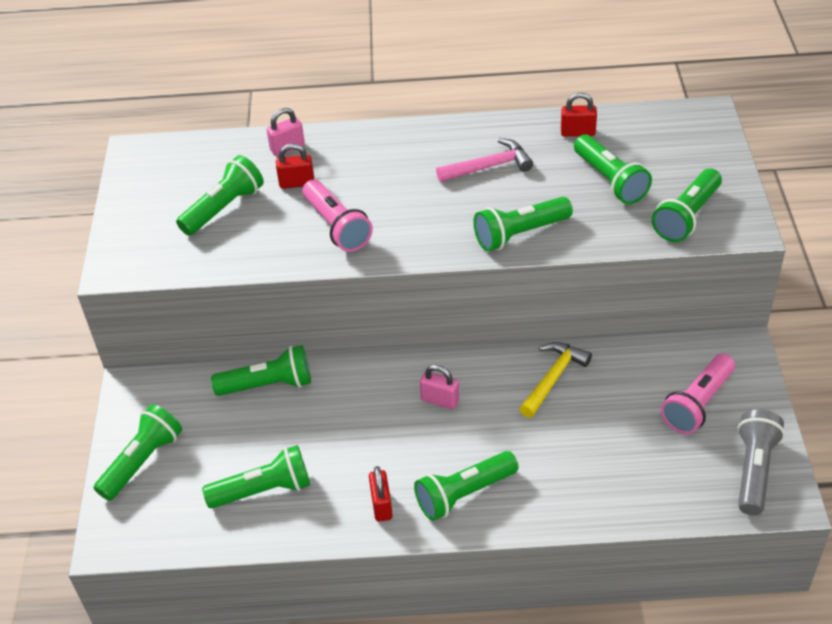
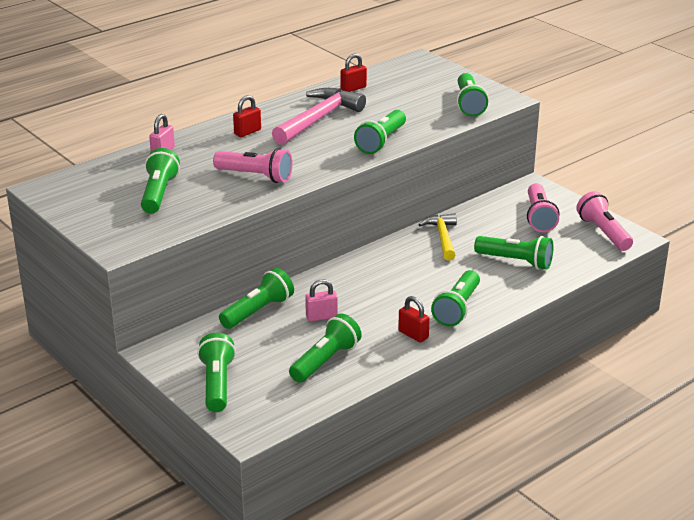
camera: 40 degrees left, 15 degrees down
(297, 183) = (196, 166): red padlock -> red padlock (247, 132)
(440, 400) = (385, 274): pink padlock -> pink padlock (321, 317)
(489, 167) = (318, 119): pink hammer -> pink hammer, size x1.58
(610, 180) = (403, 103): green flashlight -> green flashlight (516, 261)
(754, 470) = (603, 233): grey flashlight -> pink flashlight

